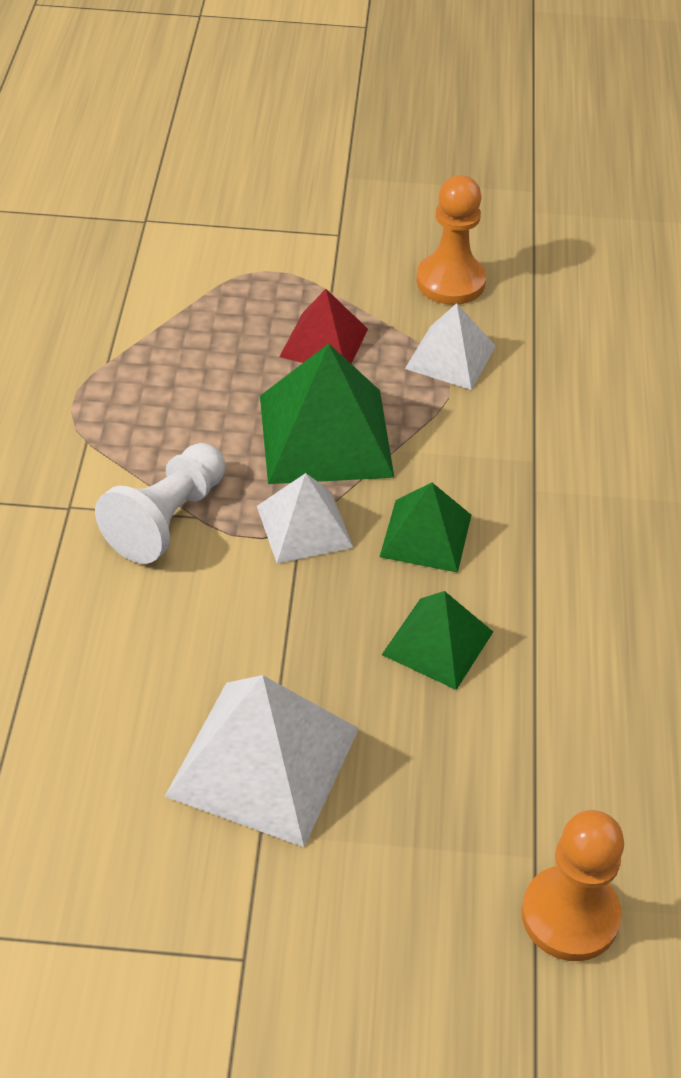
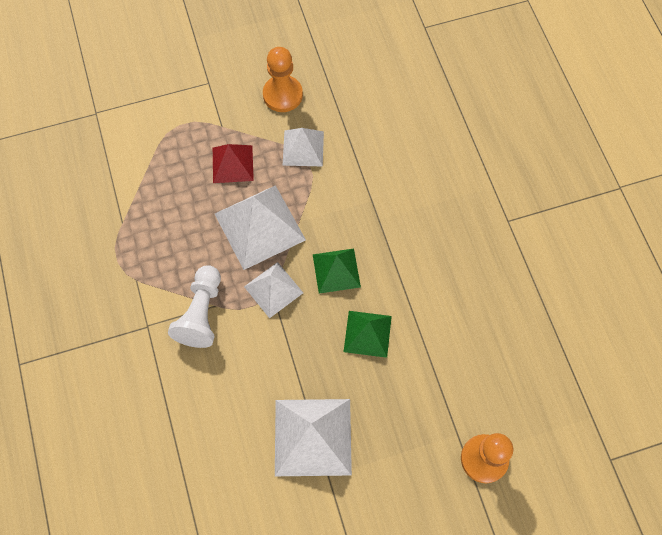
camera: 20 degrees left, 20 degrees up
(325, 435) = (260, 226): green pyramid -> white pyramid

